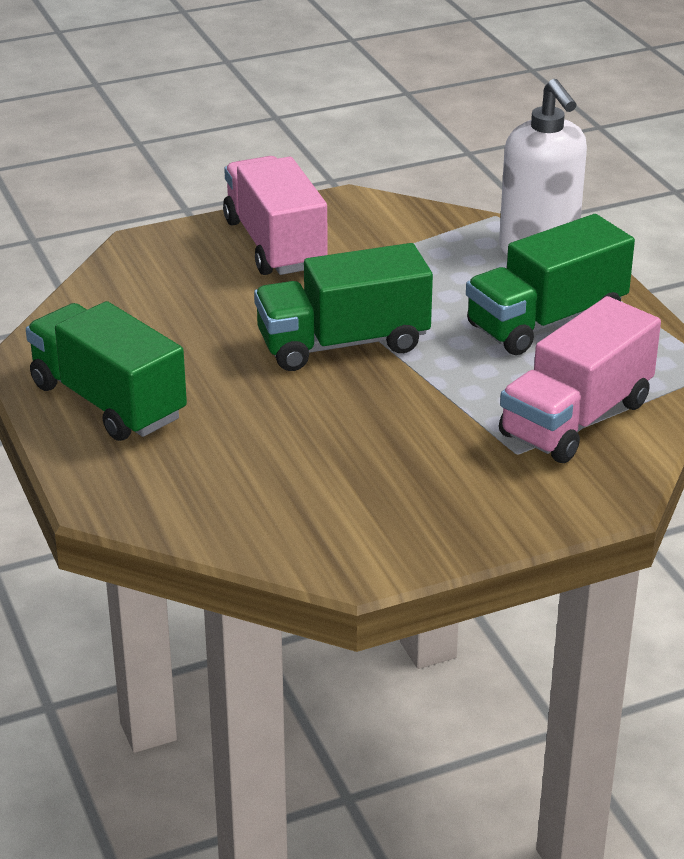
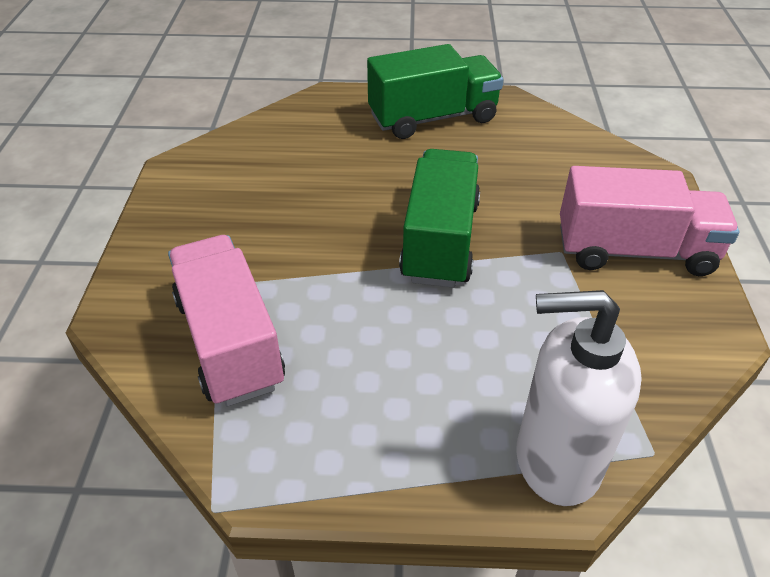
camera: 115 degrees right, 10 degrees up
(546, 321) = (397, 394): green truck -> none

